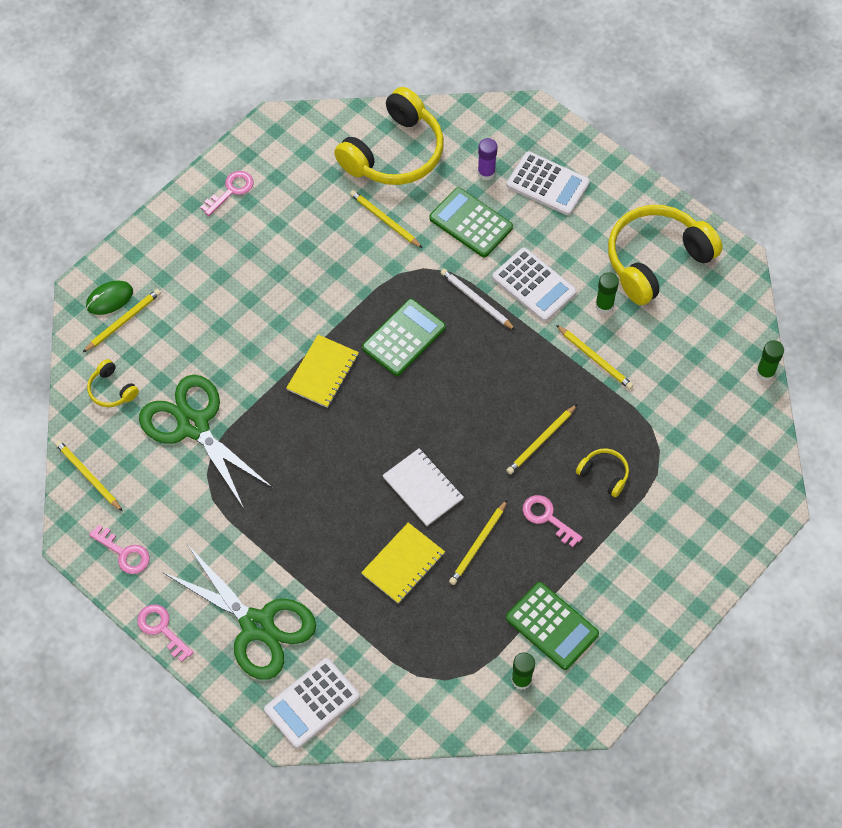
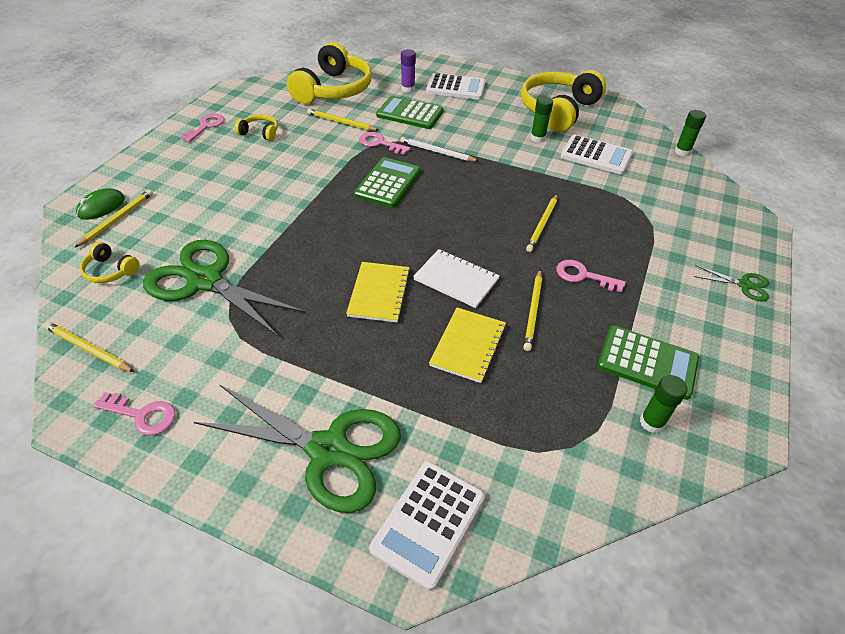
camera: 20 degrees left, 15 degrees down
(162, 629) = (205, 488): pink key -> pink key (380, 143)
(323, 372) = (324, 218): yellow notebook -> yellow notebook (379, 293)
(534, 285) = (477, 136): white calculator -> white calculator (596, 155)
(595, 358) = (551, 167): yellow pencil -> none
(604, 474) = (610, 235): yellow headphones -> yellow headphones (260, 133)
(700, 573) = (744, 285): none -> green scissors

